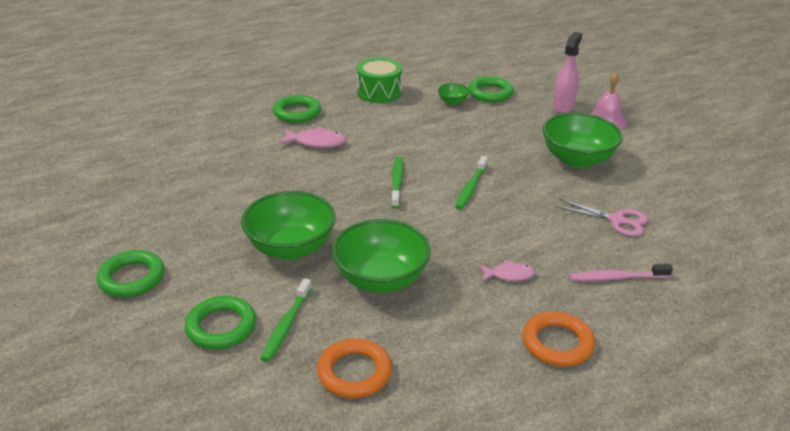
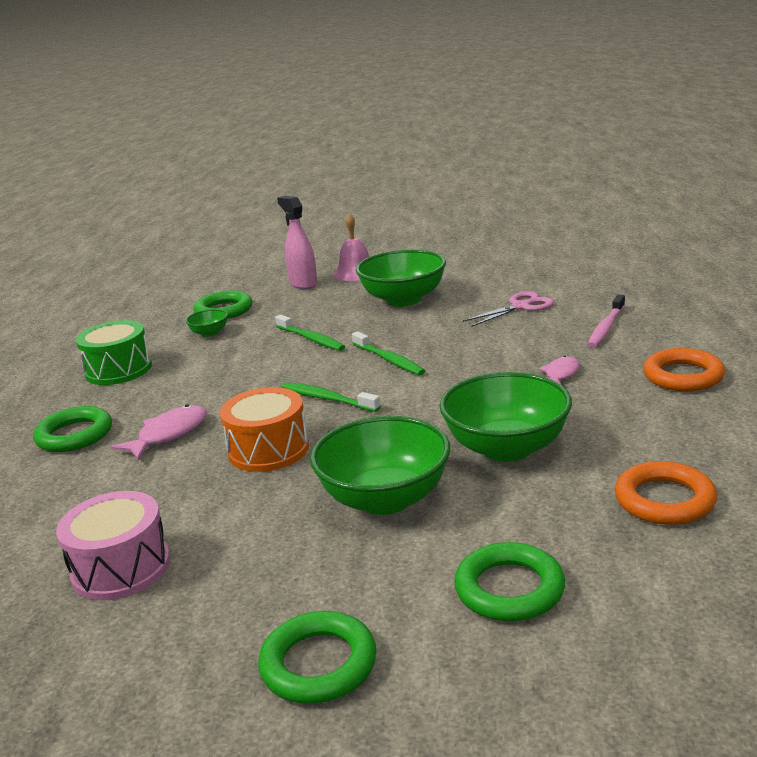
camera: 55 degrees left, 10 degrees down
(183, 184) = (121, 568): none -> pink drum
(286, 325) = (544, 533): green toothbrush -> green toothbrush (311, 339)
(321, 184) = (268, 450): none -> orange drum

